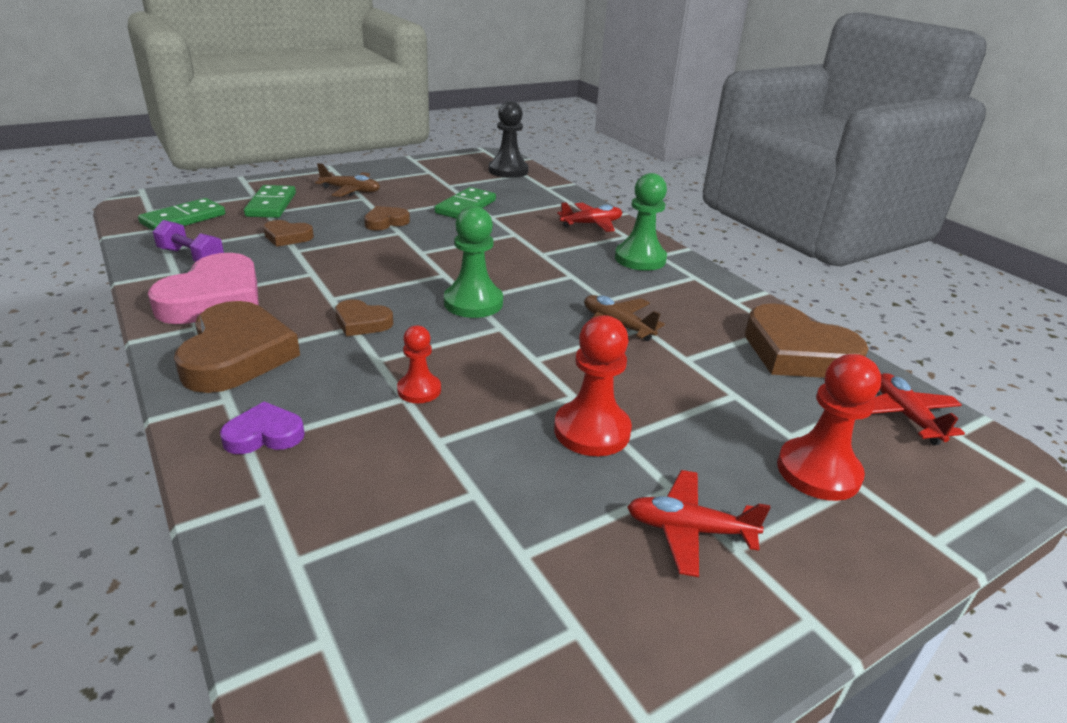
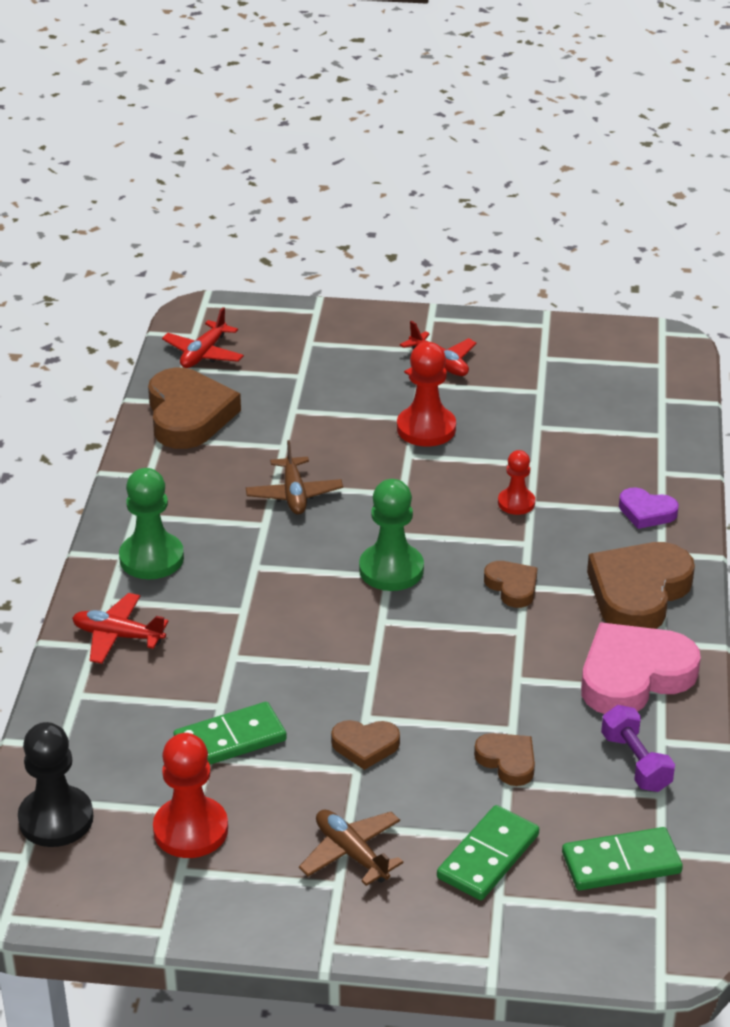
camera: 140 degrees left, 5 degrees up
(818, 472) = (321, 355): red pawn -> red pawn (190, 830)

